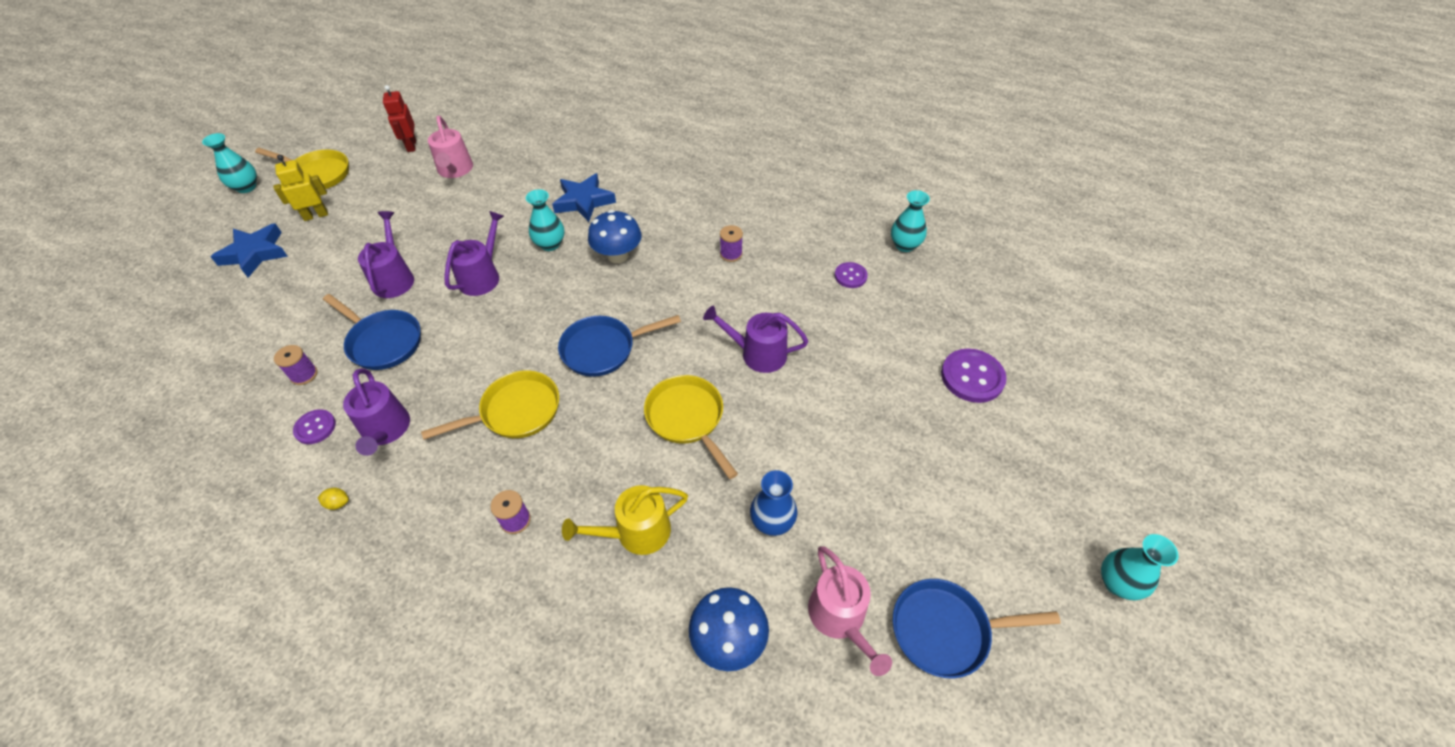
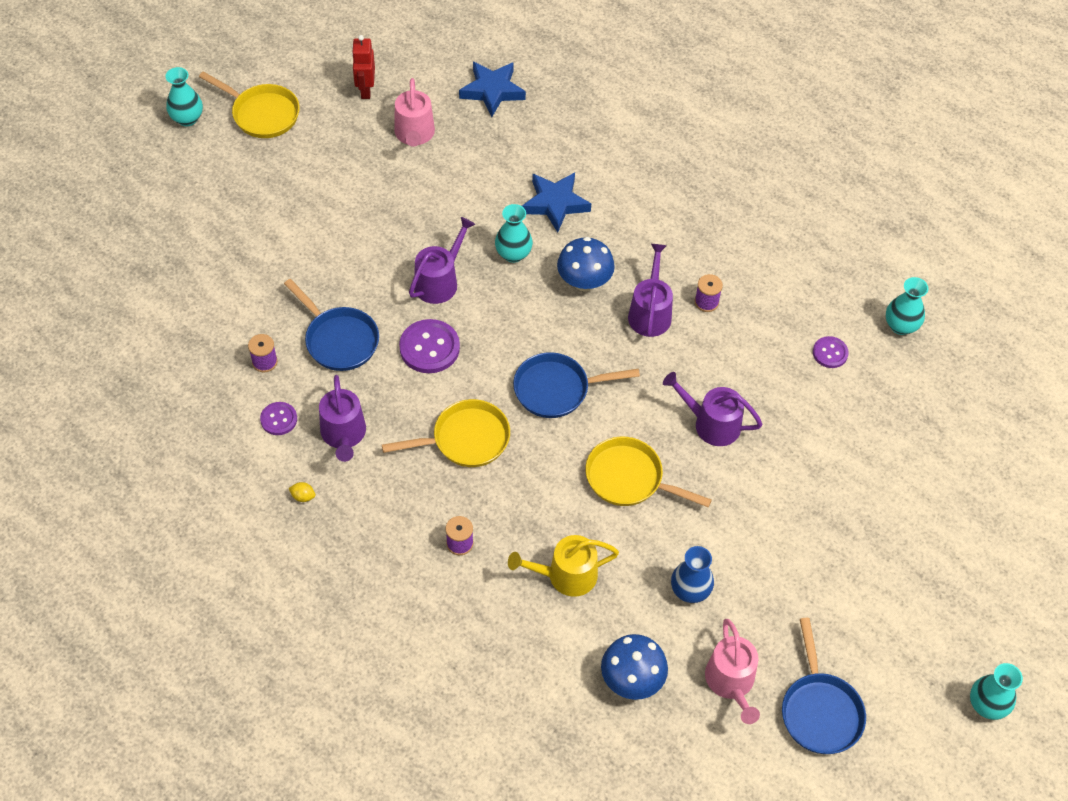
camera: 10 degrees right, 5 degrees up
(255, 253) = (205, 209): blue star -> blue star (492, 91)
(316, 215) = (264, 171): yellow robot -> none
(394, 278) = (349, 267): purple watering can -> purple watering can (650, 313)
(687, 418) = (629, 478): yellow pan -> yellow pan turned 45 degrees counterclockwise
(946, 630) = (820, 711): blue pan -> blue pan turned 105 degrees counterclockwise
(972, 377) = (923, 490): purple button -> purple button (429, 348)

